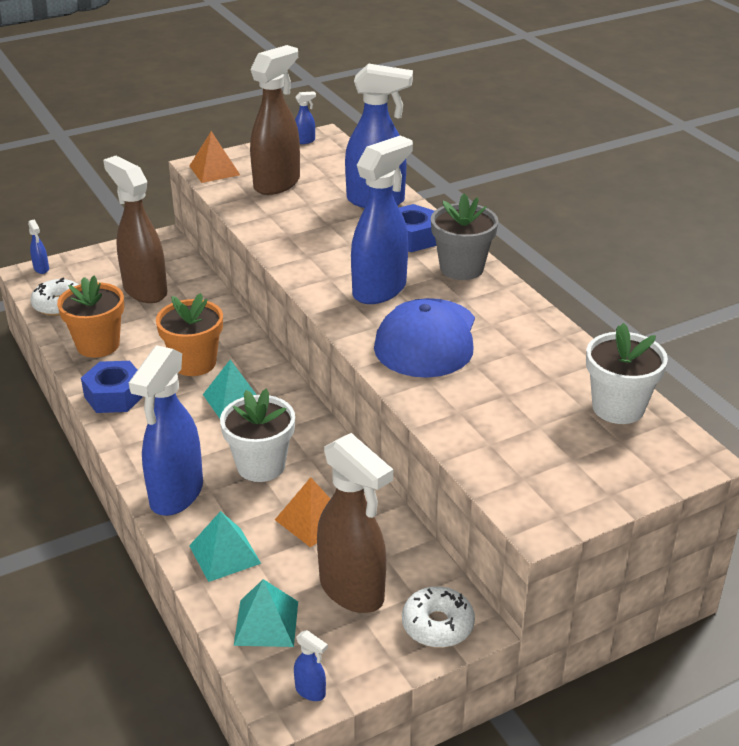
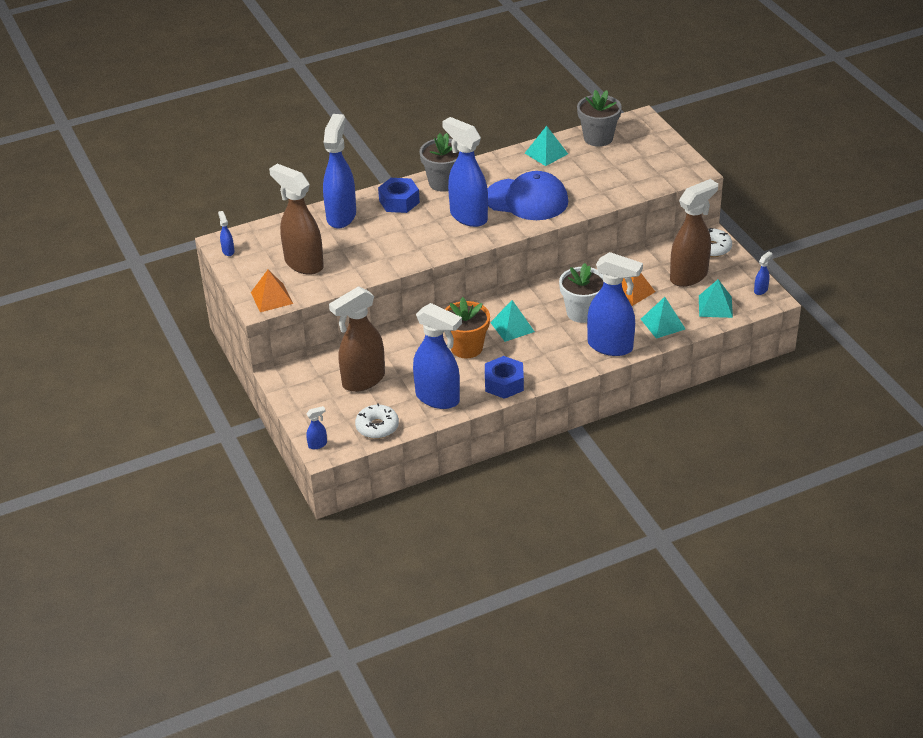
camera: 85 degrees left, 5 degrees up
(98, 345) = (438, 398): orange flower pot -> blue spray bottle
(557, 354) = (546, 153): none -> turquoise pyramid
(618, 407) = (598, 138): white flower pot -> grey flower pot

